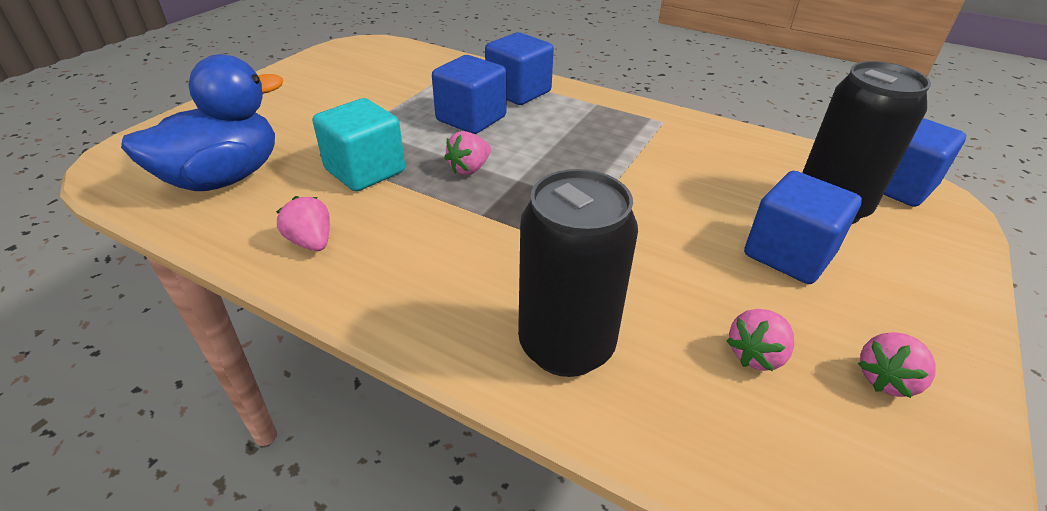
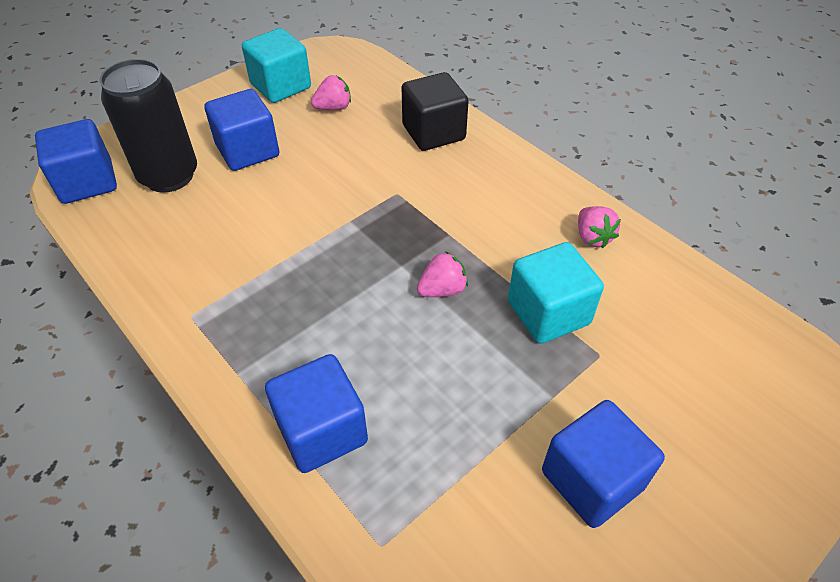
camera: 160 degrees left, 10 degrees up
(224, 178) = (695, 337): blue duck -> none
(471, 119) = (411, 379): blue cube -> blue cube (592, 479)
(566, 346) = (433, 132): black can -> black cube
(886, 379) = (281, 86): pink strawberry -> turquoise cube

